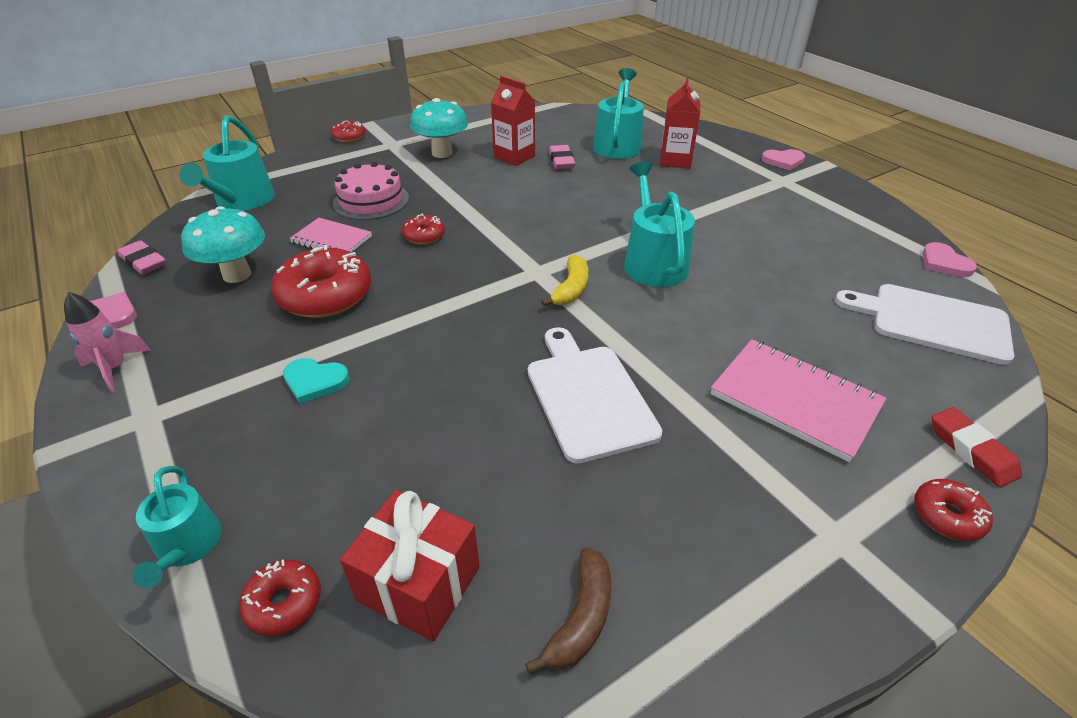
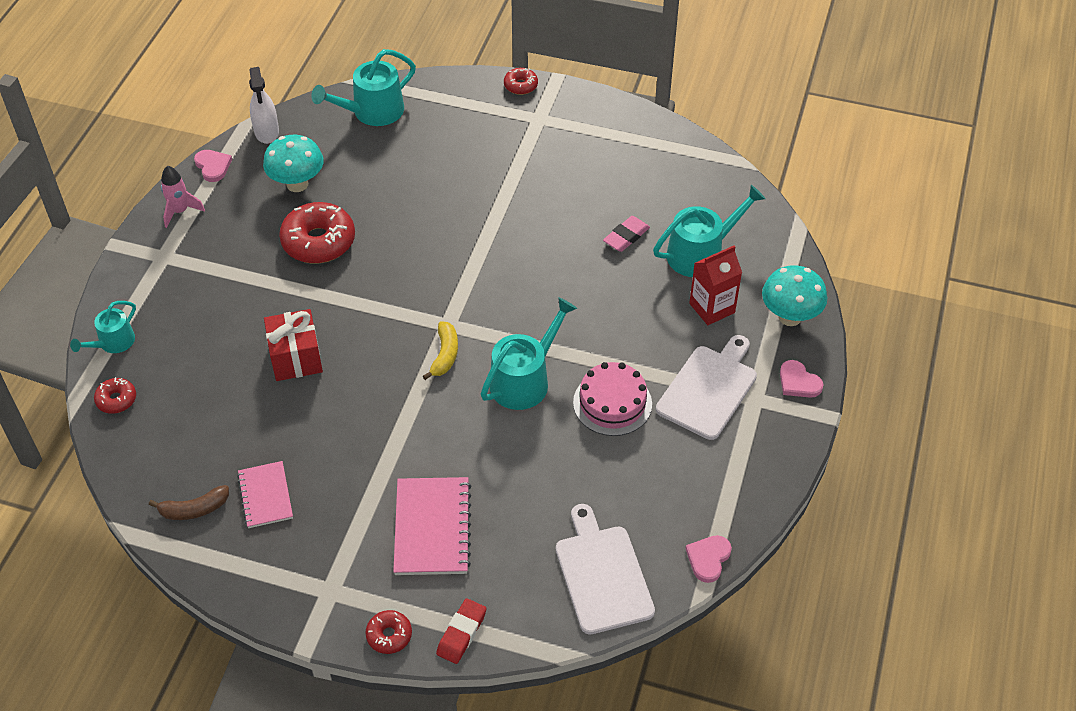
camera: 50 degrees right, 10 degrees up
(144, 262) = (267, 132): pink eraser -> white spray bottle
(315, 381) = (246, 299): turquoise heart -> none
(331, 240) = (377, 195): pink notebook -> pink notebook (265, 496)
(371, 200) = (444, 174): pink cake -> pink cake (612, 403)
(419, 583) = (163, 439): red gift -> red gift (296, 358)
(424, 236) = (429, 236): red donut -> none
(442, 153) = (557, 158): turquoise mushroom -> turquoise mushroom (790, 317)
(514, 157) = (600, 204): red carton -> none
(571, 289) = (445, 355): yellow banana -> yellow banana turned 60 degrees counterclockwise
(588, 396) = (344, 427): white cutting board -> white cutting board (709, 389)

